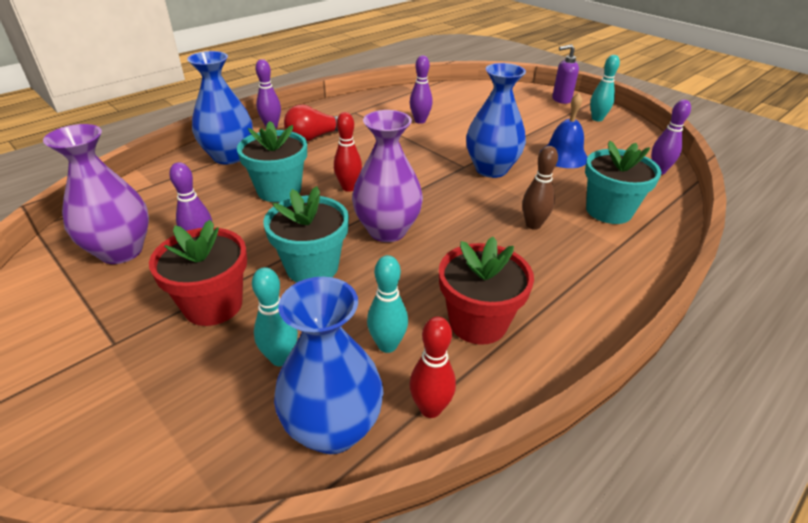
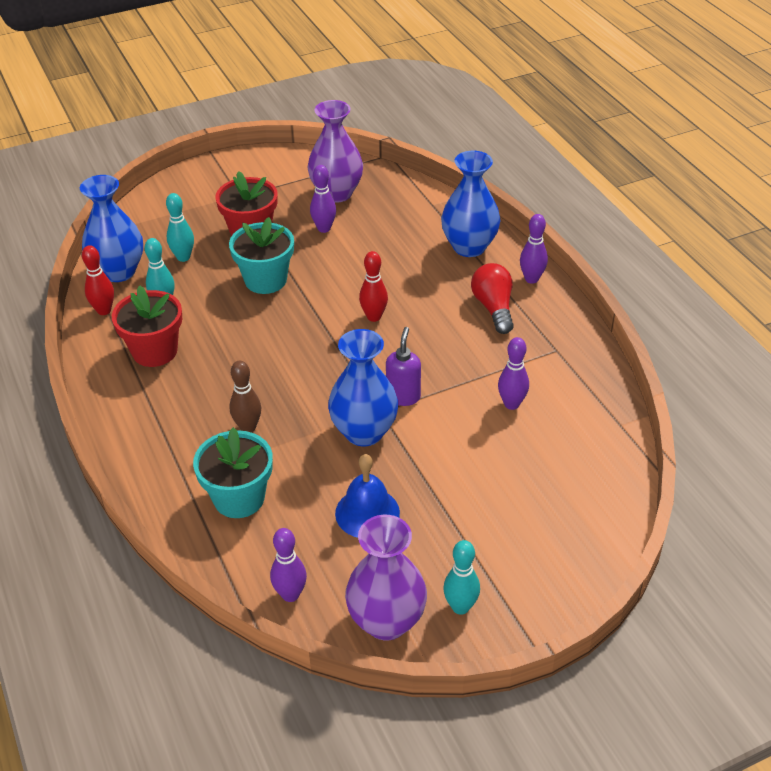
camera: 110 degrees right, 5 degrees up
(279, 190) = (389, 273): turquoise flower pot -> none
(387, 231) = (291, 328): purple vase -> purple vase (386, 621)
(561, 100) = (544, 593): purple soap dispenser -> purple soap dispenser (403, 396)

